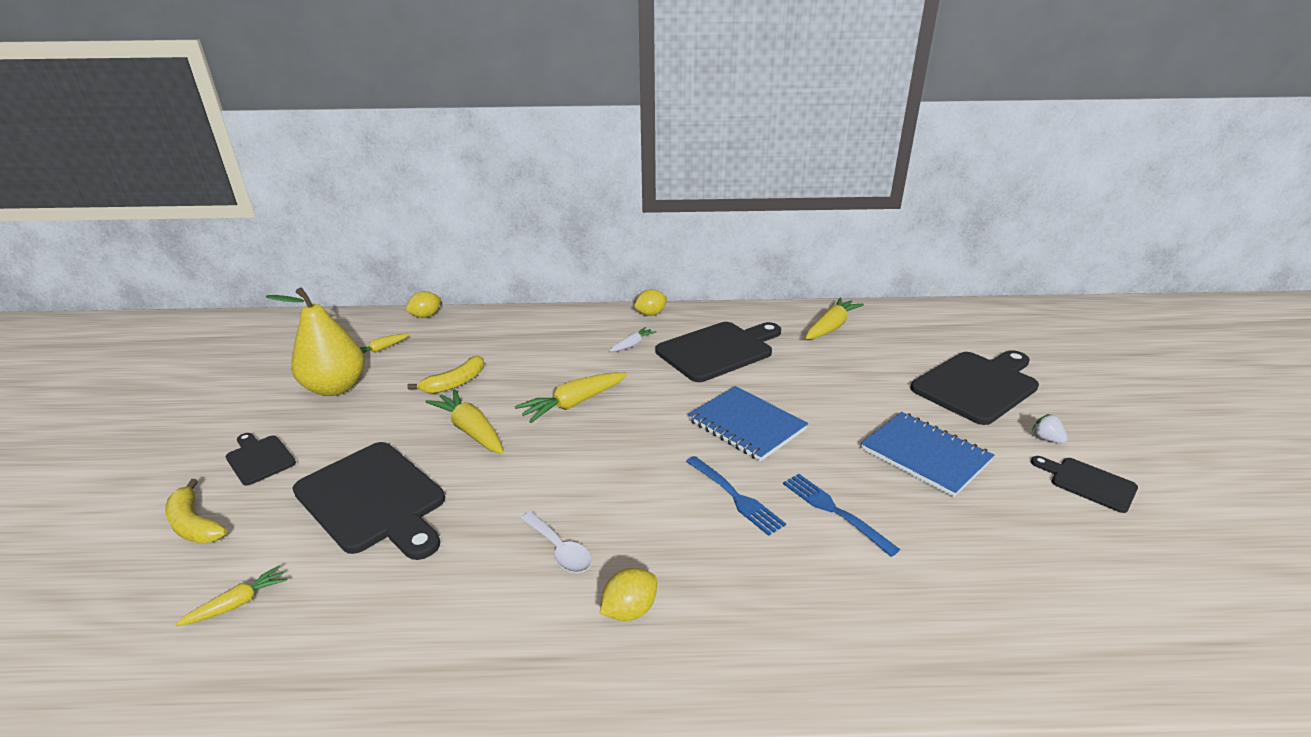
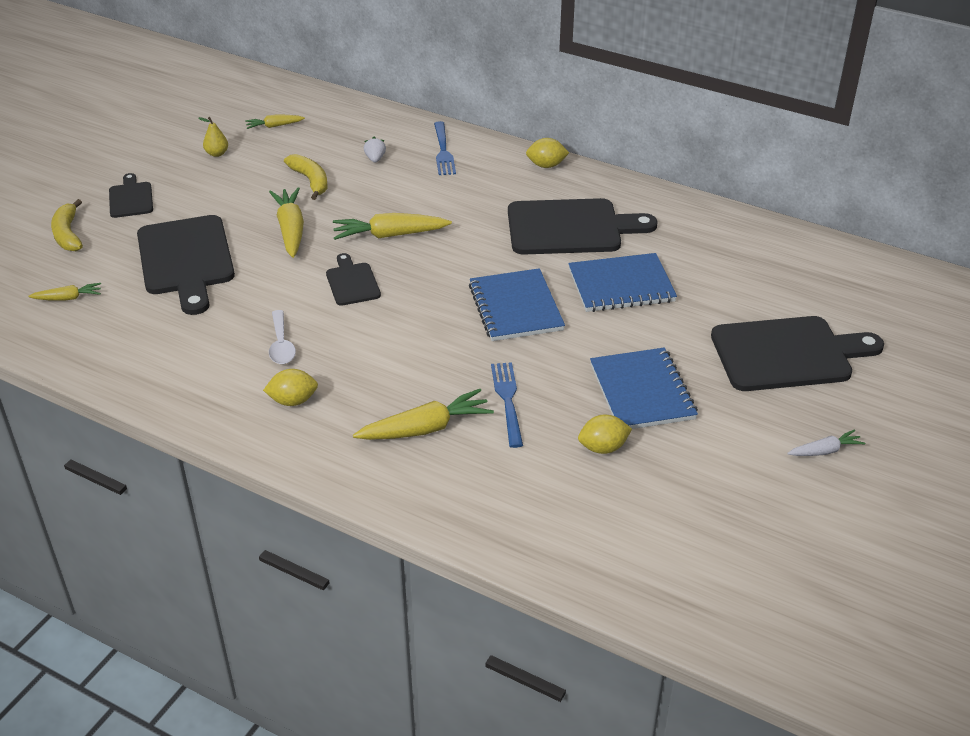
camera: 30 degrees right, 10 degrees up
(336, 388) = (217, 153): yellow pear -> yellow pear, size x0.40
(426, 316) = (336, 100): yellow lemon -> yellow lemon (603, 448)
(455, 383) = (310, 181): yellow banana -> yellow banana turned 105 degrees counterclockwise
(632, 345) = (495, 194): white carrot -> white carrot (825, 451)
(735, 496) = (442, 359): blue fork -> blue fork (443, 151)
(805, 378) = (621, 285): none -> blue notebook
(831, 327) = (716, 241): yellow carrot -> yellow carrot (425, 428)
(1046, 439) = (780, 424): white strawberry -> white strawberry (375, 159)
(1088, 483) = (760, 471): black cutting board -> black cutting board (352, 282)

